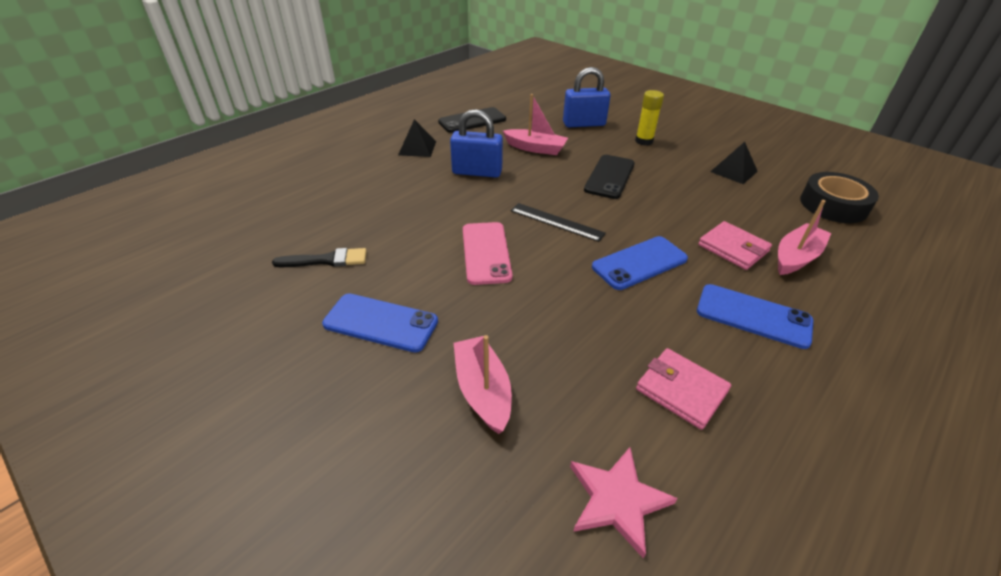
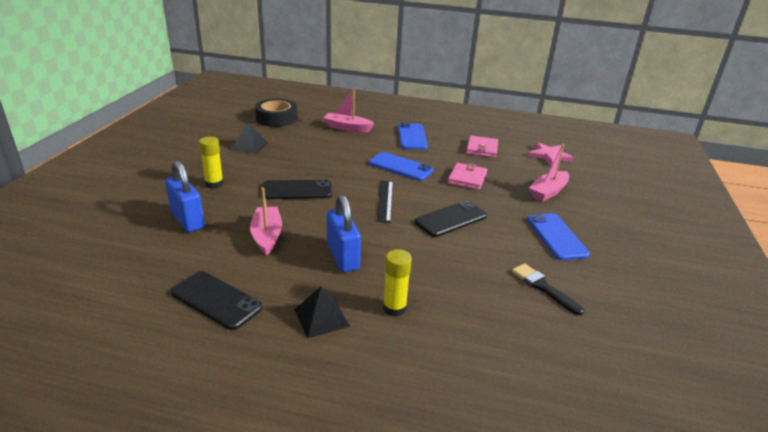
camera: 120 degrees left, 10 degrees down
(394, 176) = (394, 308): none -> yellow glue stick
(486, 253) = (451, 219): pink phone -> black phone
(733, 248) = (355, 143): pink wallet -> pink wallet (467, 178)

